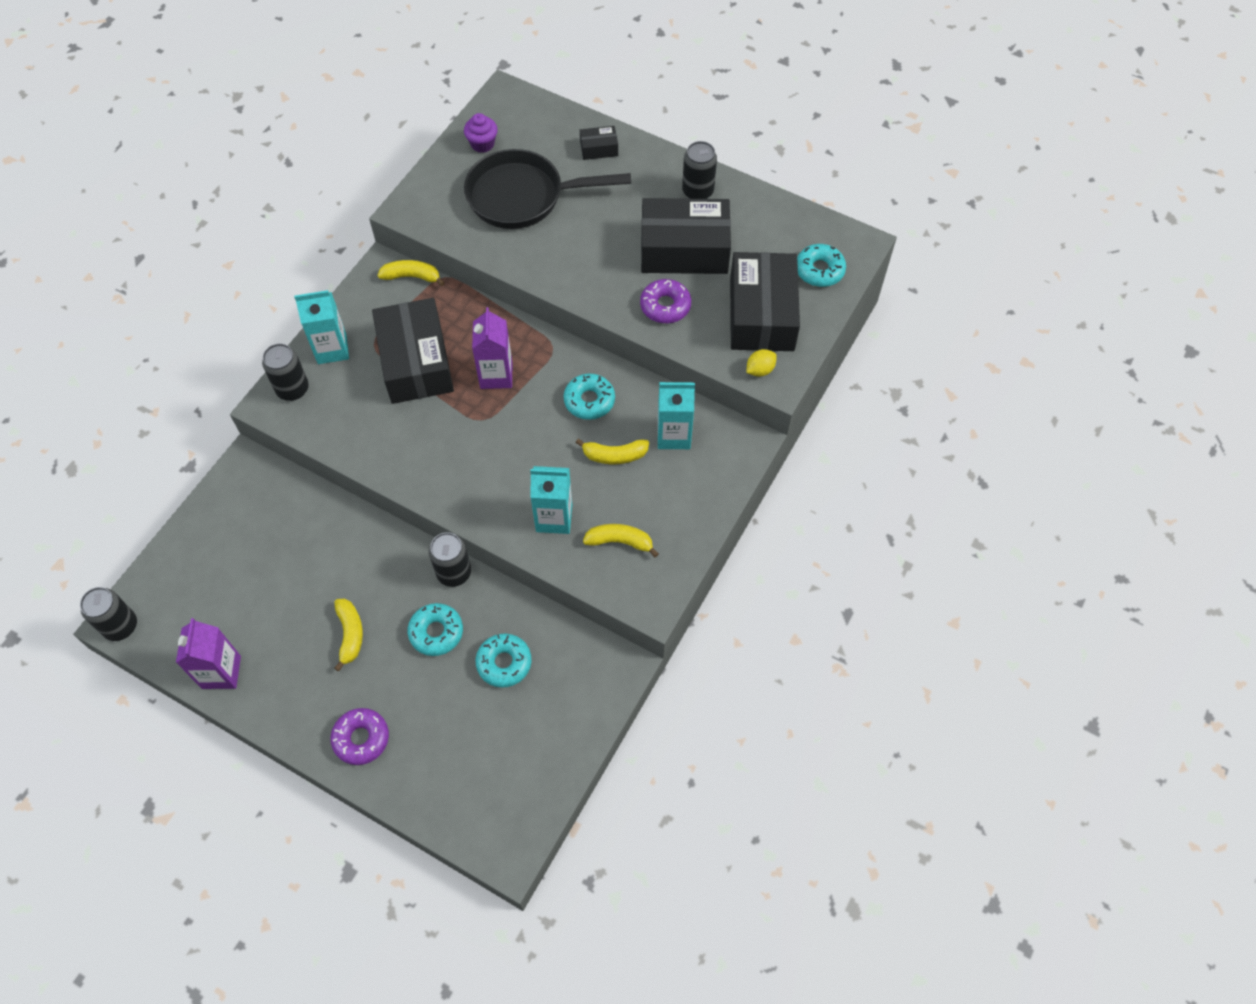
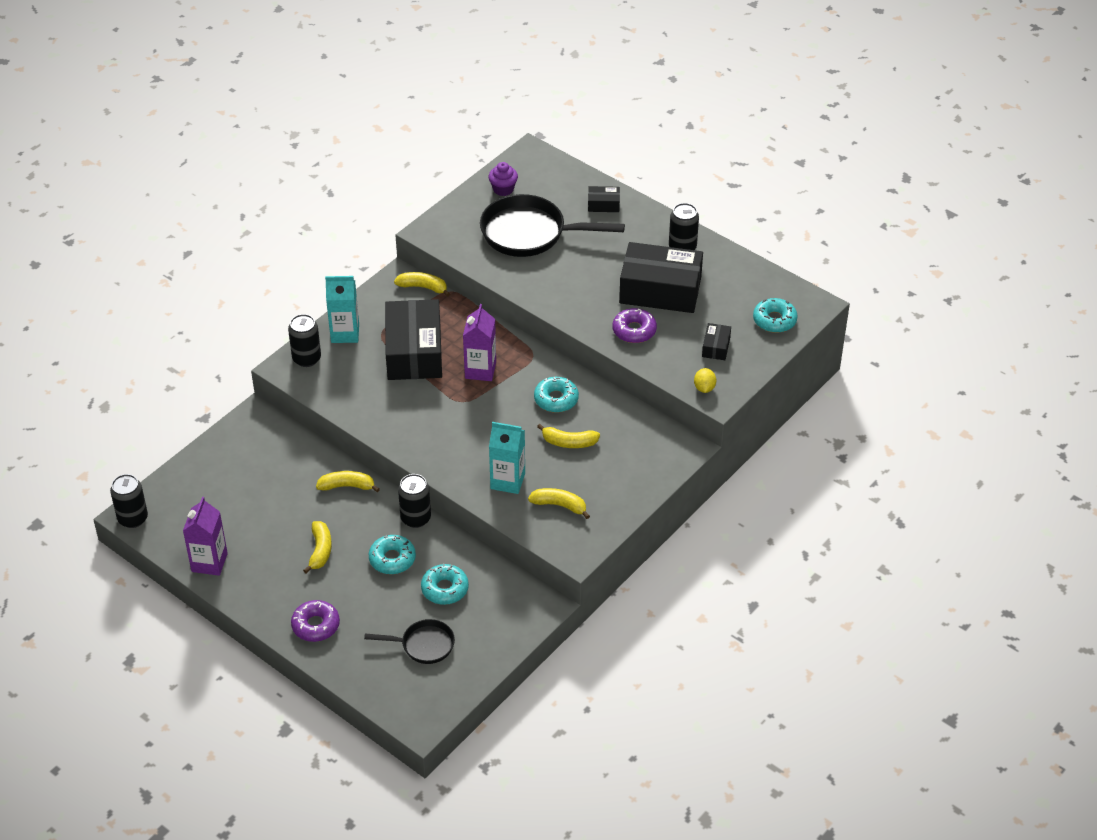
camera: 10 degrees right, 15 degrees down
(367, 542) = (347, 486): none -> yellow banana
(492, 744) = (423, 645): none -> black pan
(674, 435) = (623, 434): turquoise carton -> none
(760, 370) = (704, 388): yellow lemon -> yellow lemon turned 60 degrees counterclockwise
(761, 314) = (716, 347): black box -> black box, size x0.43

